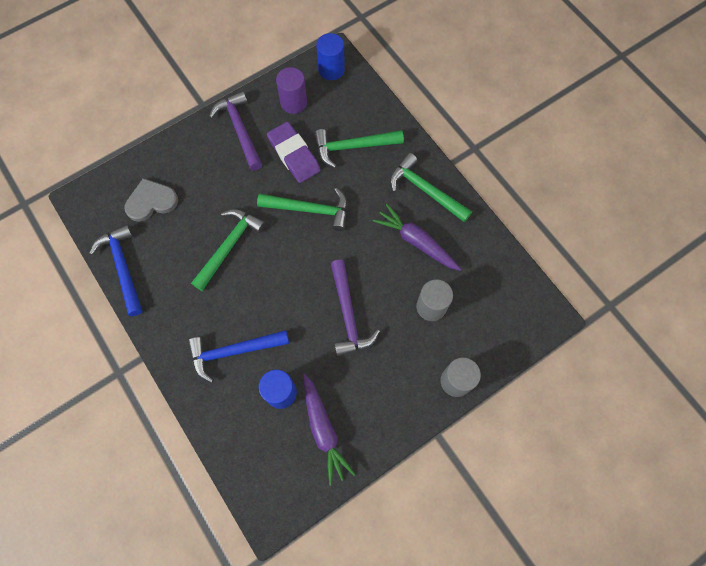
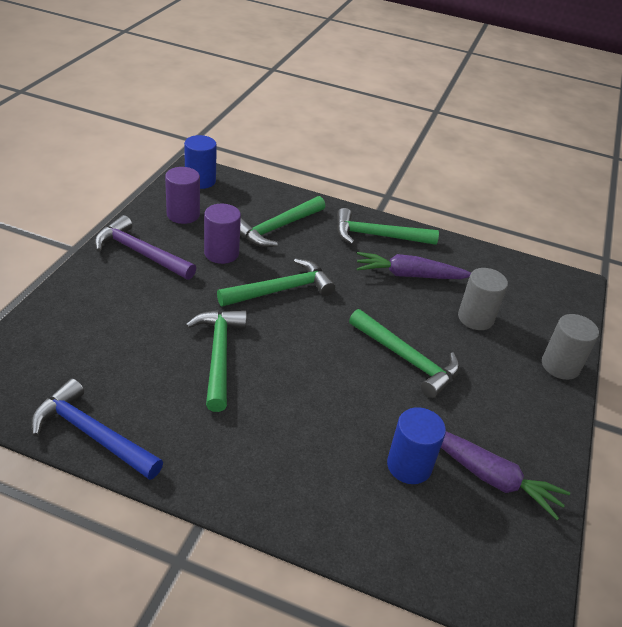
camera: 40 degrees left, 30 degrees down
(151, 201) = (79, 353): grey heart -> none
(233, 351) = (316, 453): blue hammer -> none
(294, 155) = (221, 253): purple eraser -> purple cylinder
(348, 314) = (407, 359): purple hammer -> green hammer

